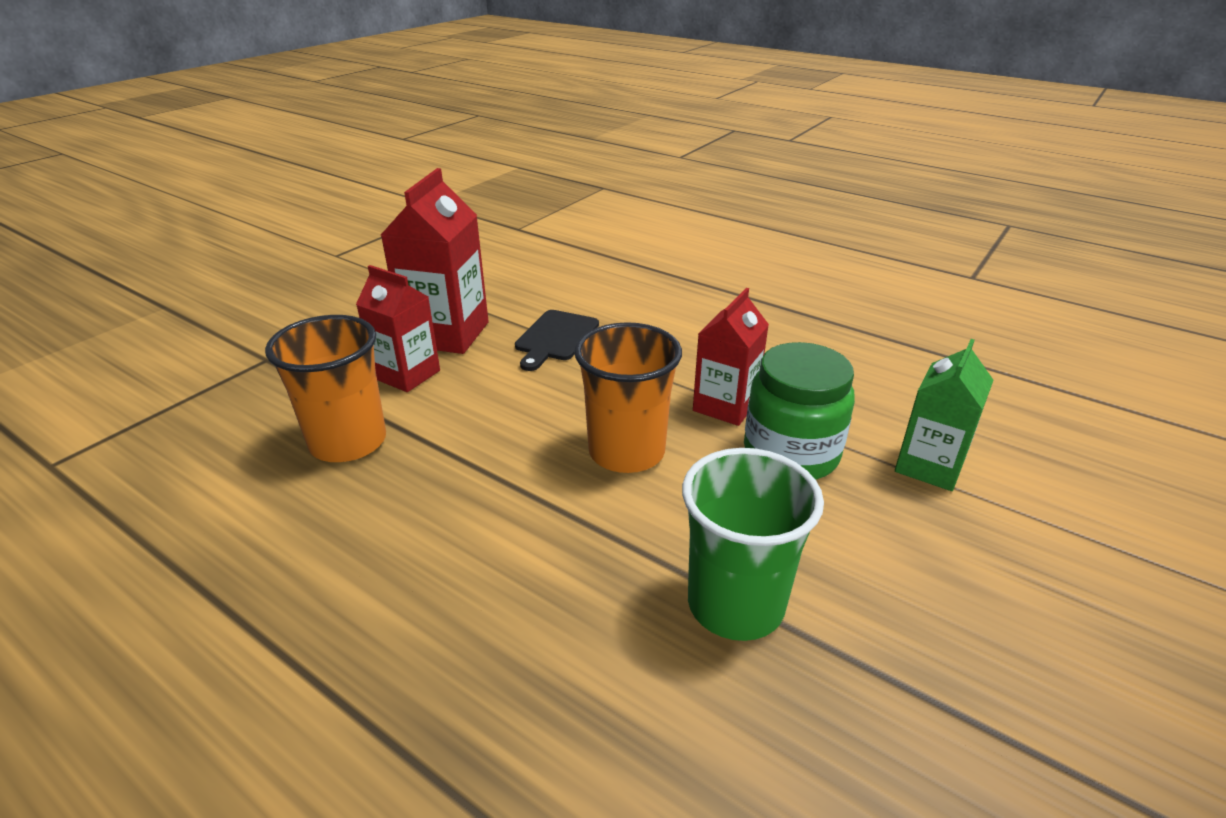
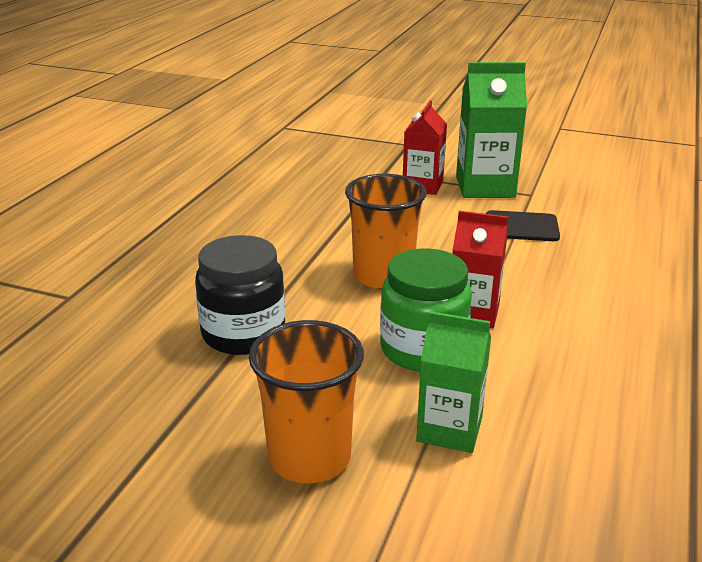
camera: 75 degrees right, 5 degrees down
(348, 442) = (340, 186): orange cup -> orange cup (309, 457)
(446, 334) = (485, 187): red carton -> green carton
(735, 604) = (243, 334): green cup -> black jar

